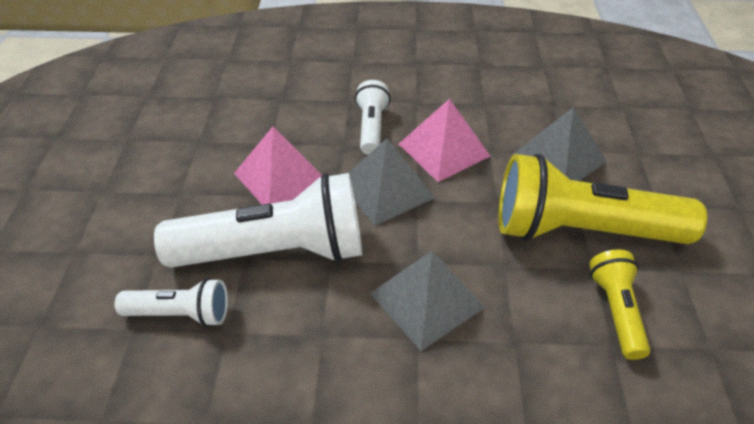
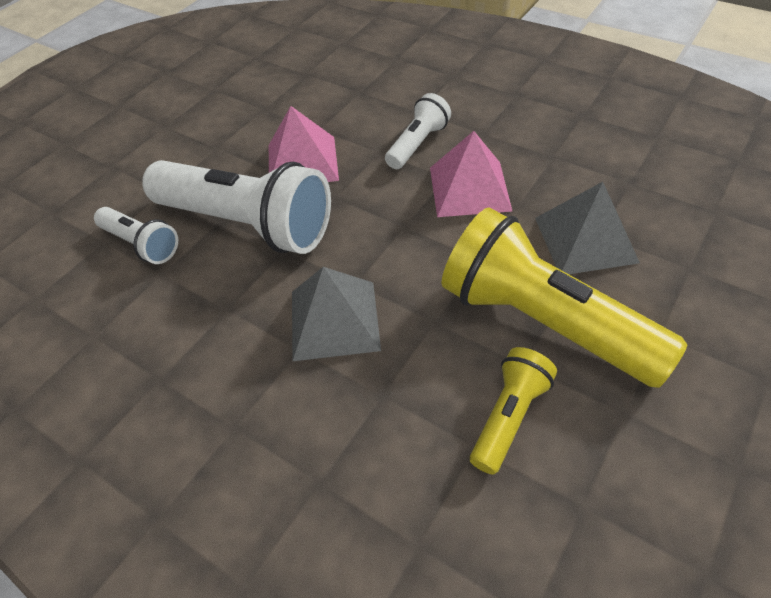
camera: 35 degrees right, 5 degrees up
(386, 189) = (382, 206): grey pyramid -> none

